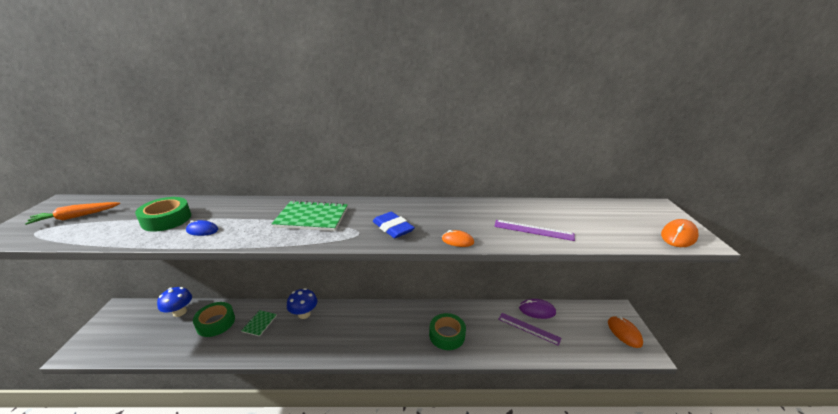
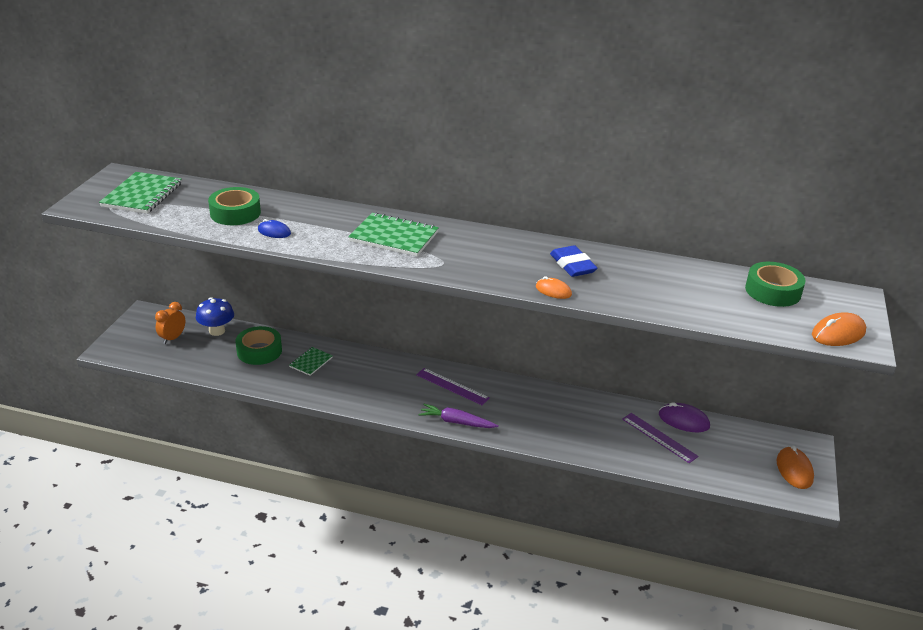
camera: 15 degrees right, 5 degrees up
(76, 217) = (142, 195): orange carrot -> green notebook
(139, 327) = (172, 338): none -> orange clock
(304, 314) = (366, 362): blue mushroom -> none
(384, 352) = (456, 422): none -> purple carrot
(393, 228) = (484, 264): blue eraser -> blue eraser (572, 265)
(447, 335) = (543, 422): green tape -> green tape (773, 291)
(533, 230) = (654, 295): purple ruler -> purple ruler (452, 386)

